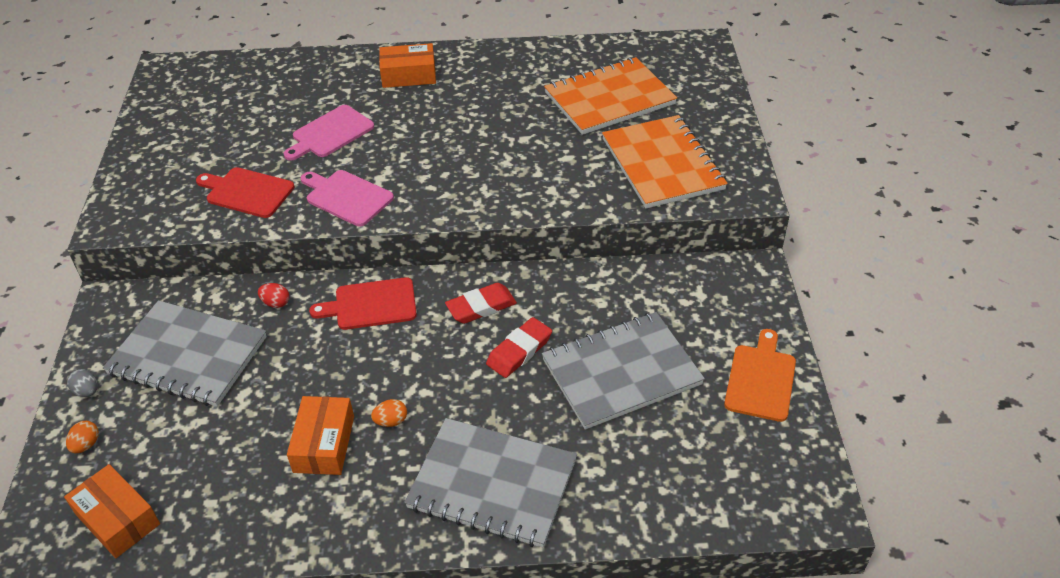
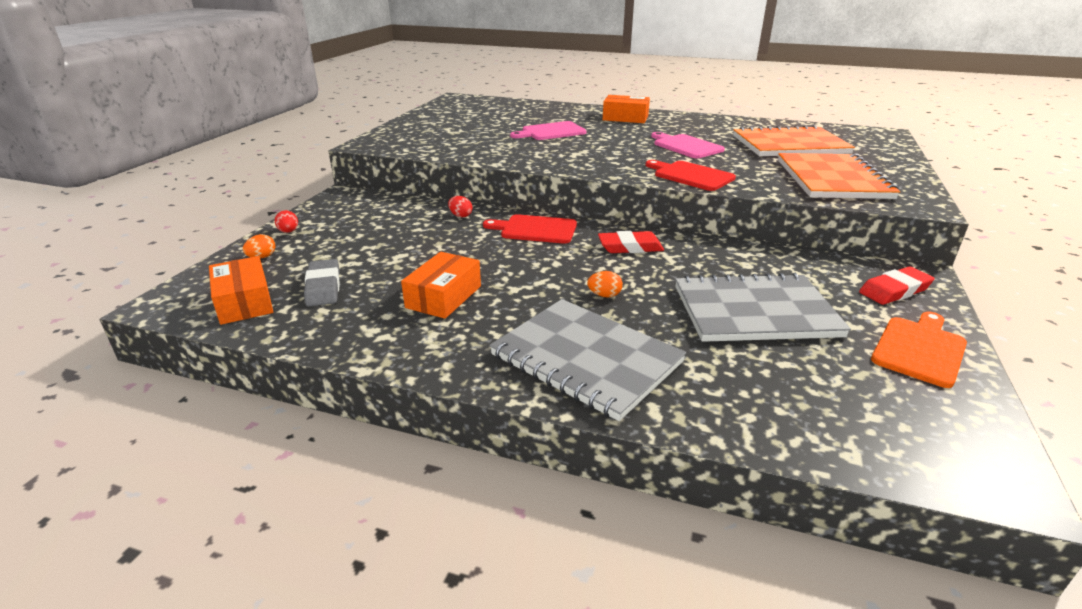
camera: 20 degrees right, 15 degrees down
(87, 391) = (288, 232): grey egg -> red egg
(188, 356) = (374, 228): grey notebook -> none
(189, 469) = (323, 287): none -> grey eraser
(247, 192) = (471, 145): red cutting board -> red cutting board (691, 175)
(346, 197) = (544, 157): pink cutting board -> pink cutting board (686, 146)
(391, 421) = (511, 296): orange egg -> orange egg (604, 295)
(519, 351) = (654, 278): red eraser -> red eraser (894, 290)

